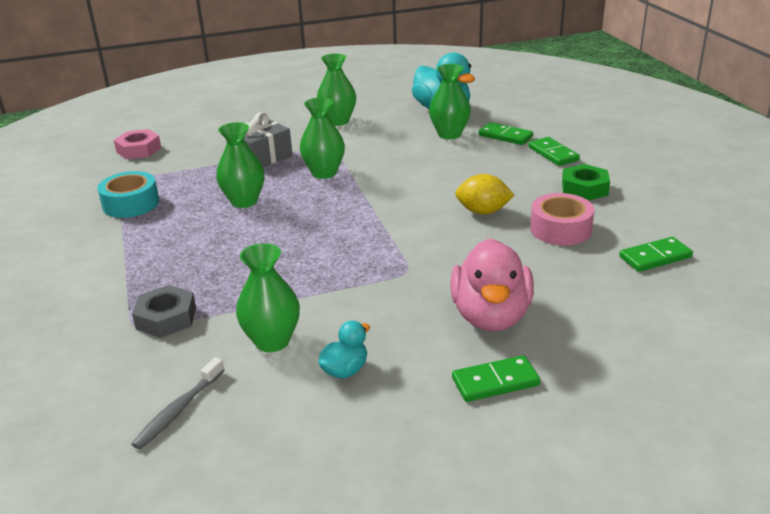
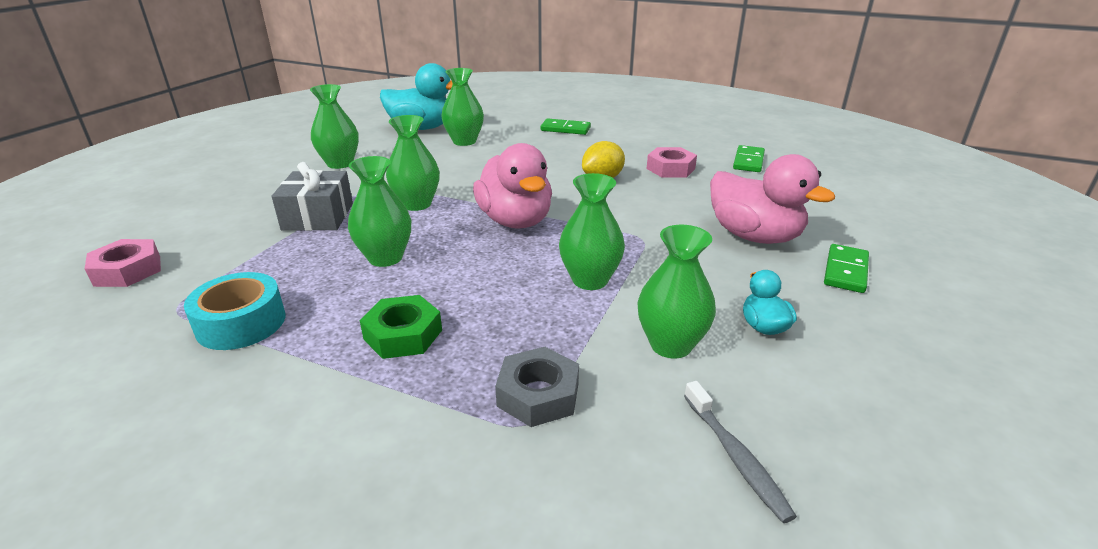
camera: 50 degrees left, 0 degrees up
(314, 277) = (590, 280): none -> green vase
(355, 214) = (515, 221): none -> pink duck
(505, 136) = (509, 129): green domino -> none
(560, 229) = (670, 169): pink tape -> pink nut
(584, 188) = (630, 141): green nut -> green nut (403, 334)

